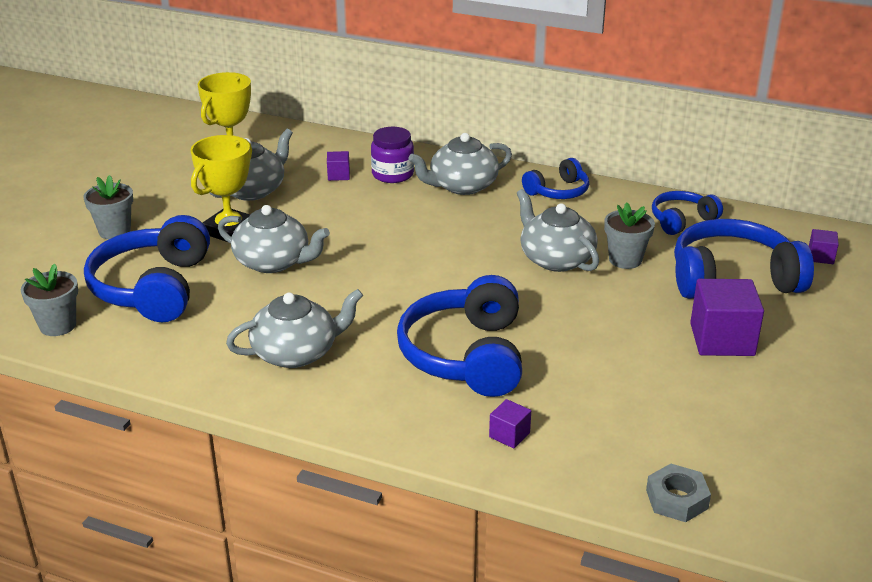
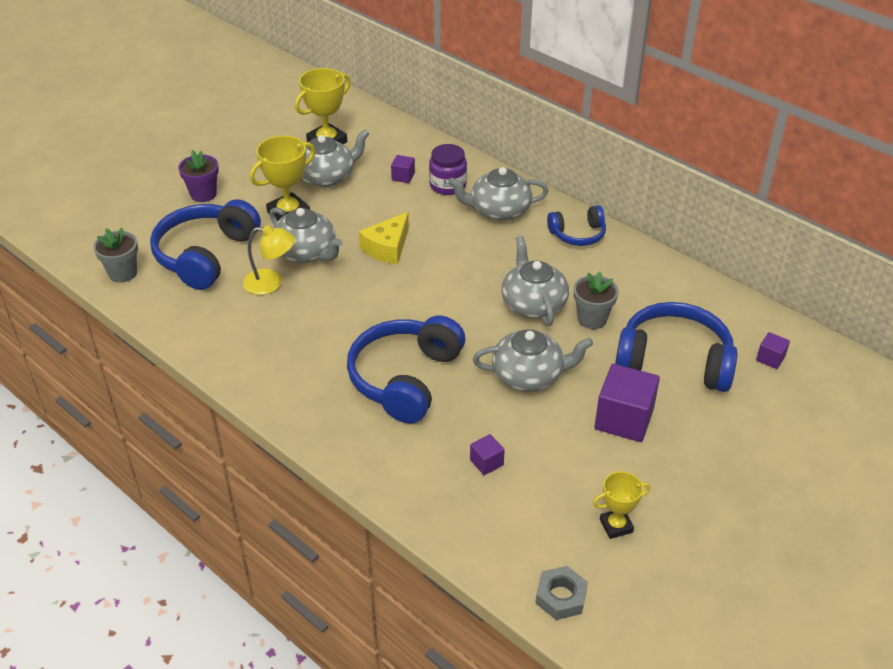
camera: 20 degrees right, 10 degrees up
(114, 231) = (203, 194): grey flower pot -> purple flower pot
(250, 299) = (271, 283): none -> yellow lamp
(296, 353) = (279, 342): grey teapot -> grey teapot (529, 375)
(364, 240) = (387, 247): none -> yellow cheese
(509, 435) = (396, 460): purple cube -> purple cube (486, 462)
(676, 499) = (490, 553): grey nut -> grey nut (561, 597)
(681, 220) = (668, 290): blue headphones -> none
(786, 438) = (616, 526): none -> yellow trophy

